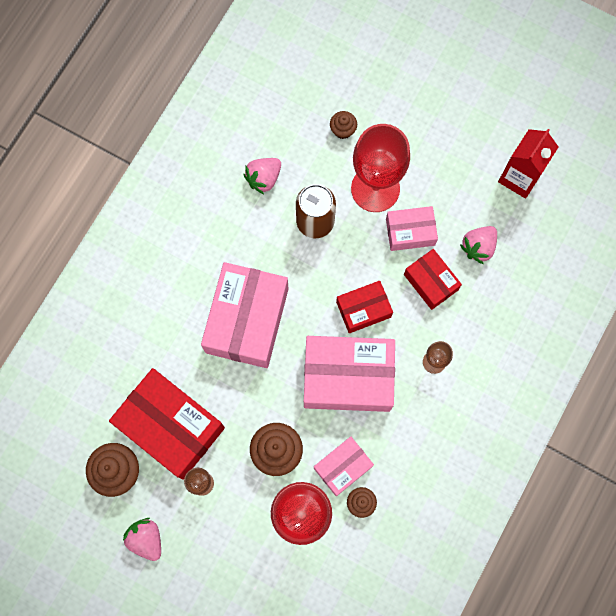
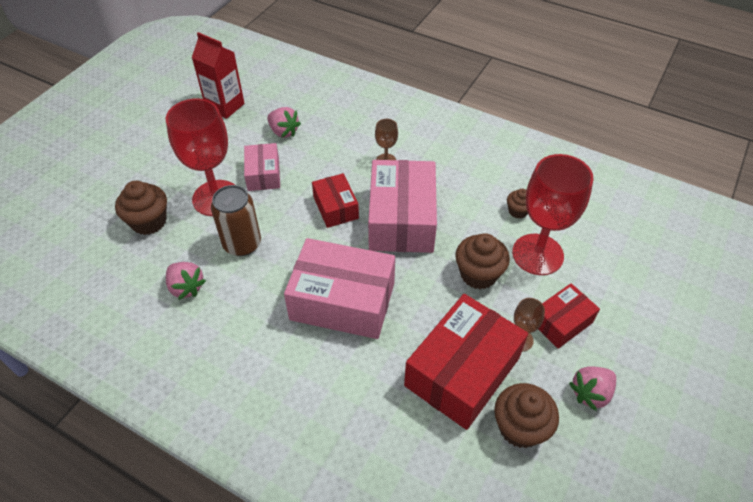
camera: 90 degrees left, 25 degrees down
(343, 130) = (149, 222): brown cupcake -> brown cupcake, size x1.77
(343, 467) = (487, 223): pink box -> none
(431, 282) = (312, 162): red box -> red box (561, 322)

